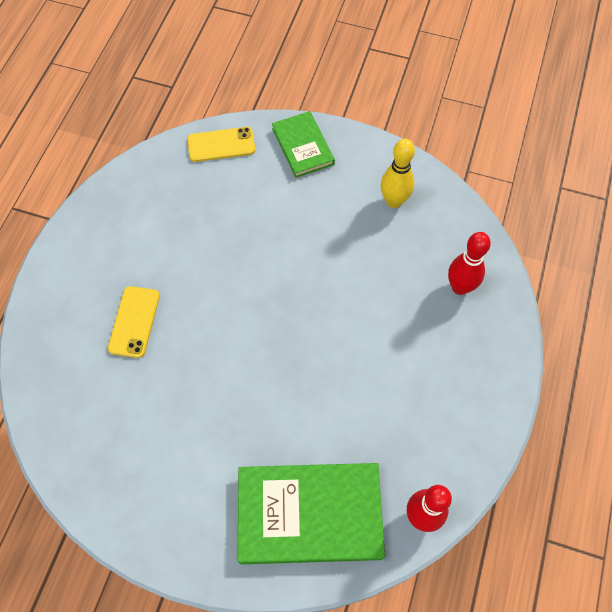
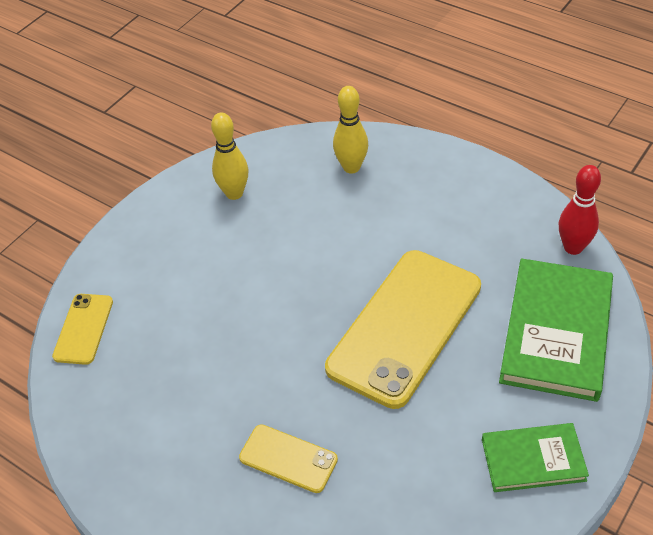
camera: 70 degrees left, 15 degrees down
(282, 378) = (405, 327): none -> yellow phone
(302, 146) = (127, 253): green book -> green book (533, 460)
(460, 287) = (351, 167): red bowling pin -> yellow bowling pin

